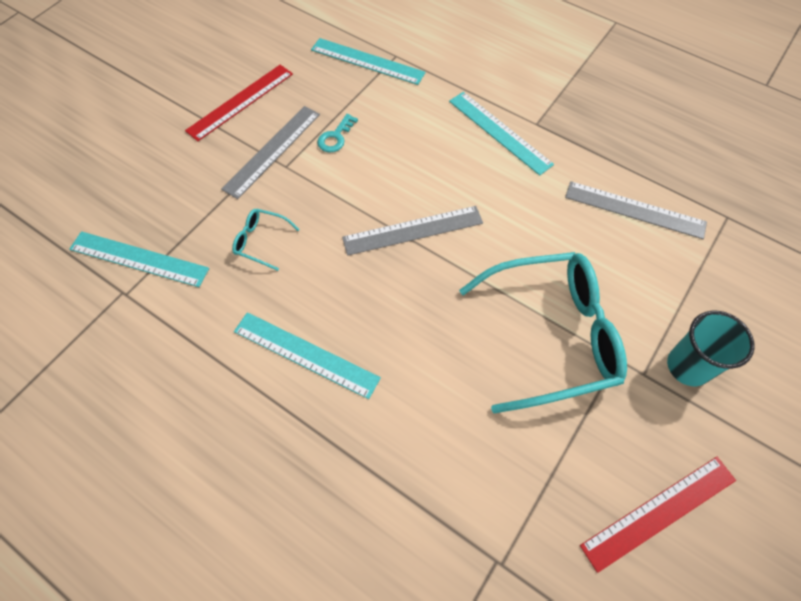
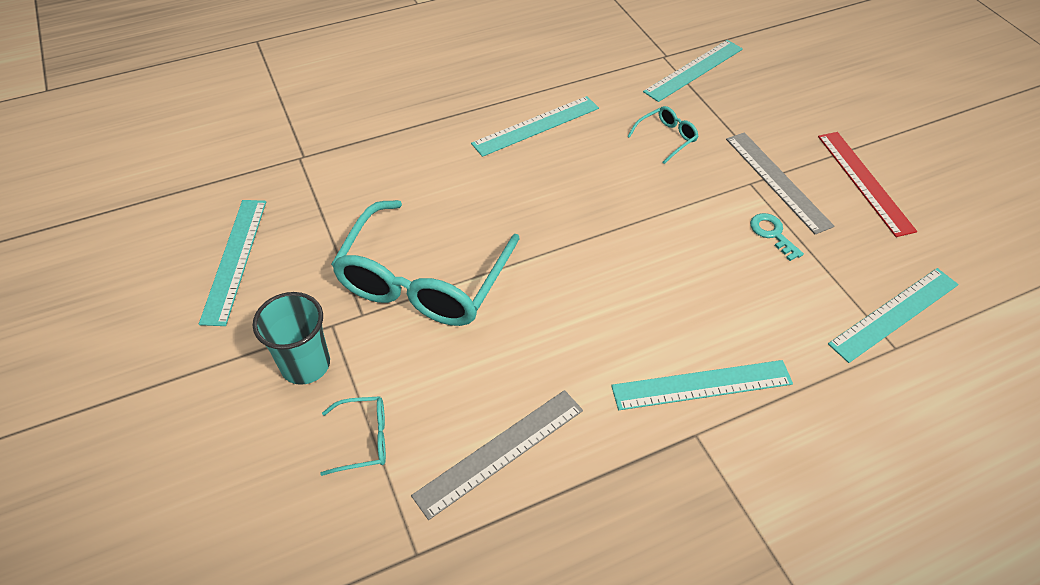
camera: 120 degrees right, 10 degrees down
(413, 230) = (610, 239): grey ruler -> none
(659, 512) = (234, 259): red ruler -> turquoise ruler
(698, 288) = (364, 439): none -> turquoise glasses

